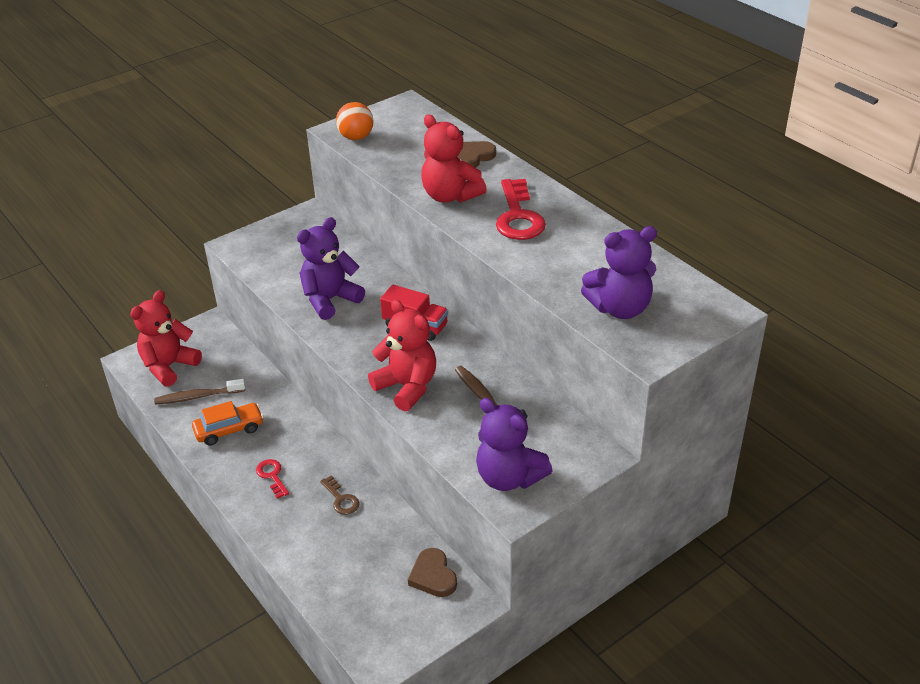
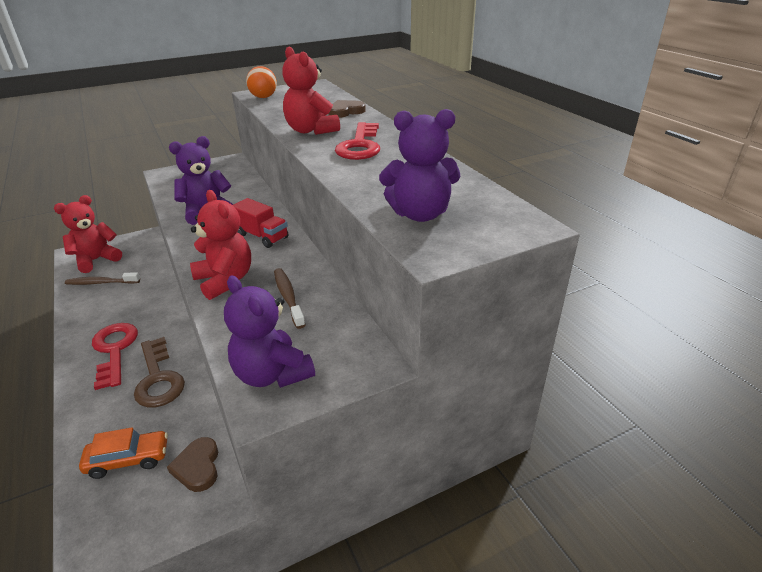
camera: 10 degrees right, 5 degrees down
(229, 429) = (107, 309): orange car -> orange car (128, 459)
(272, 476) = (114, 350): red key -> red key, size x1.95
(341, 499) = (158, 378): brown key -> brown key, size x1.95

